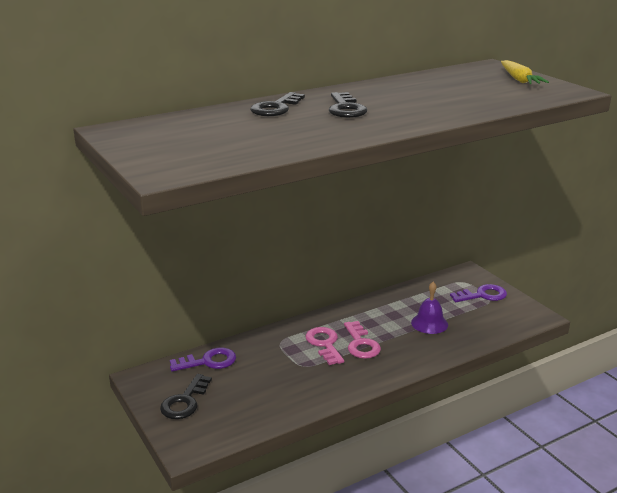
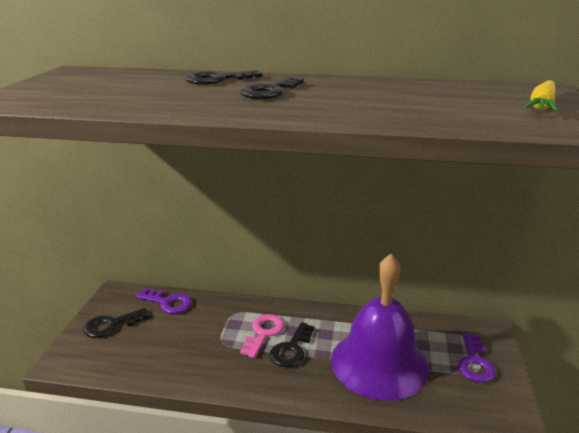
camera: 40 degrees right, 0 degrees up
(361, 344) = (291, 349): pink key -> black key
(429, 323) = (379, 363): purple bell -> purple bell, size x2.33
(483, 295) = (474, 362): purple key -> purple key turned 75 degrees clockwise

